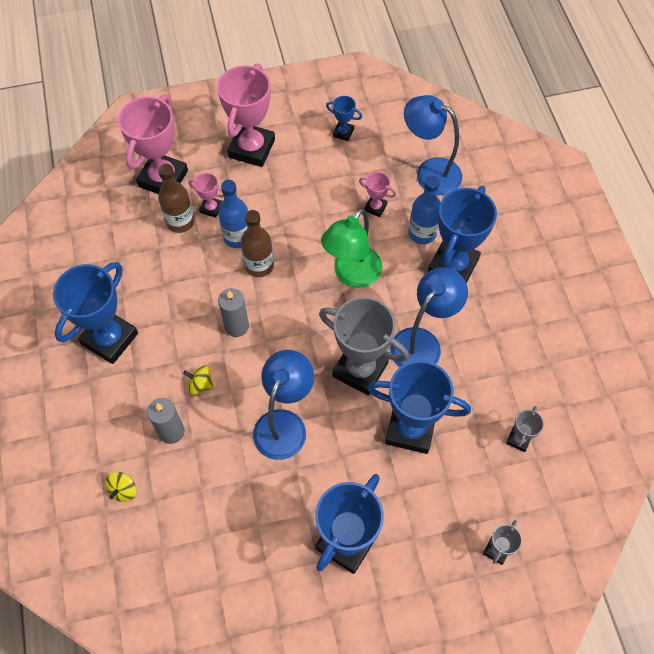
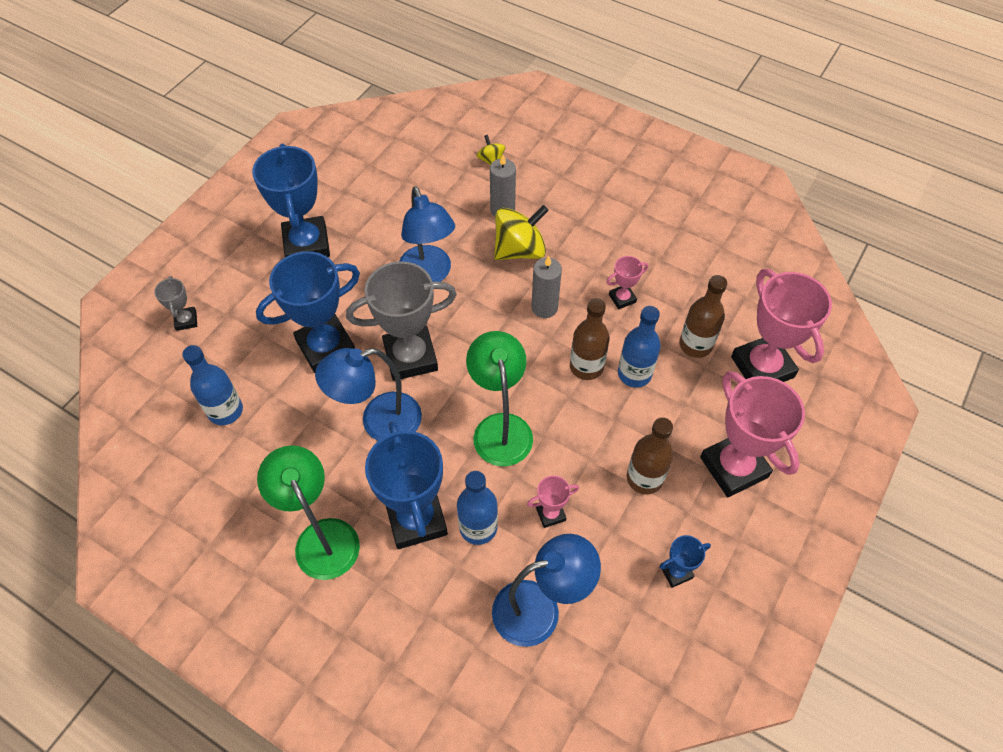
camera: 135 degrees right, 5 degrees down
(110, 339) = (622, 225): blue trophy -> none
(200, 385) = (519, 250): yellow spinning top -> yellow spinning top, size x1.98
(211, 208) = (688, 378): pink trophy -> pink trophy (622, 298)
(304, 182) = (644, 478): none -> brown bottle
(422, 342) = (379, 422): blue lamp -> blue lamp turned 75 degrees clockwise
(517, 301) = (321, 536): none -> green lamp
(518, 439) = (225, 411): grey trophy -> blue bottle

